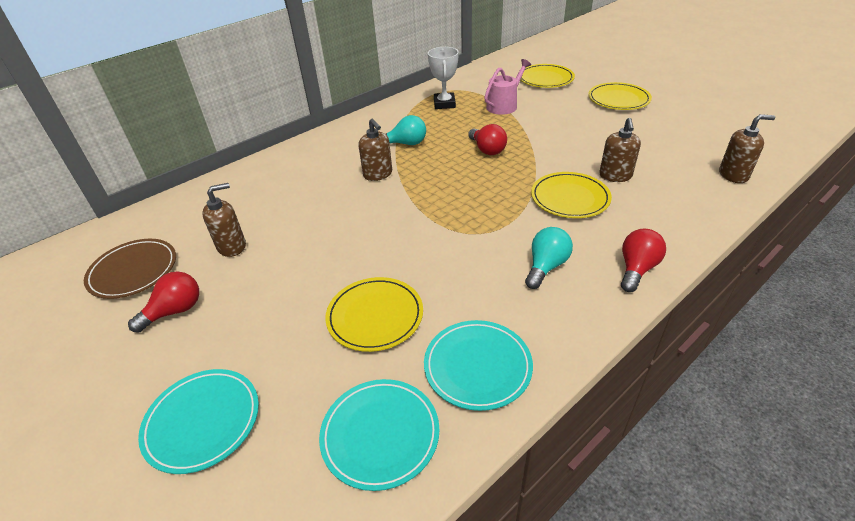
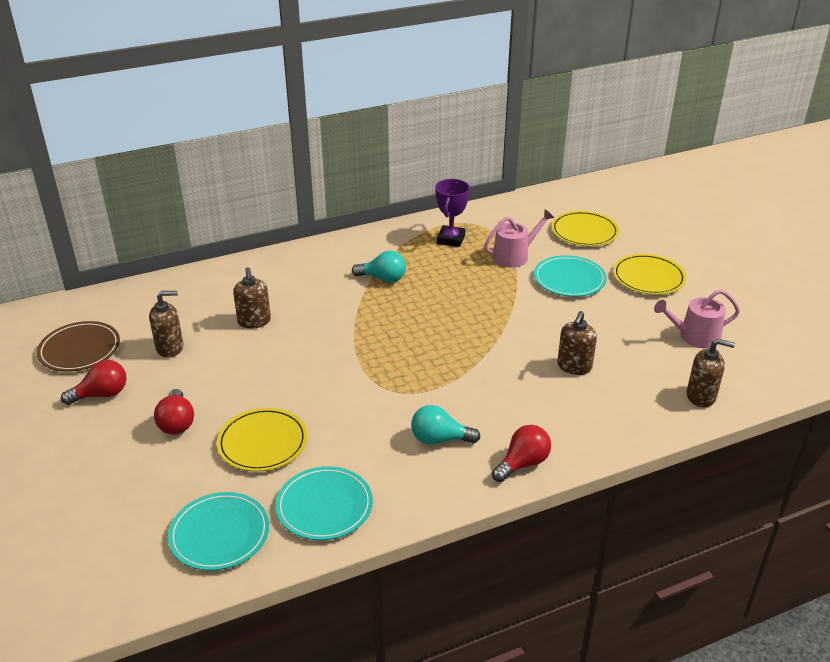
camera: 15 degrees right, 5 degrees down
(202, 421) = (92, 487): turquoise plate -> turquoise plate (569, 279)
(378, 174) = (337, 307): brown soap dispenser -> brown soap dispenser (254, 321)
(444, 104) = (451, 239): white trophy -> purple trophy
(487, 150) = (462, 305): red light bulb -> red light bulb (177, 423)
(546, 266) = (439, 439): turquoise light bulb -> turquoise light bulb turned 135 degrees counterclockwise
(570, 198) = (510, 379): yellow plate -> none
(688, 132) = (694, 336): none -> pink watering can

